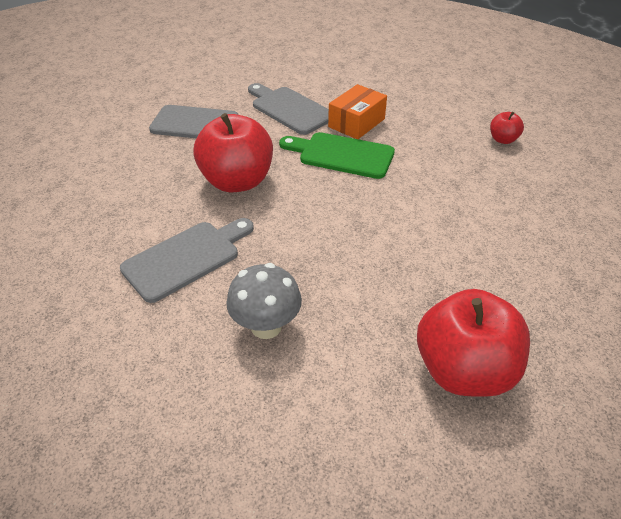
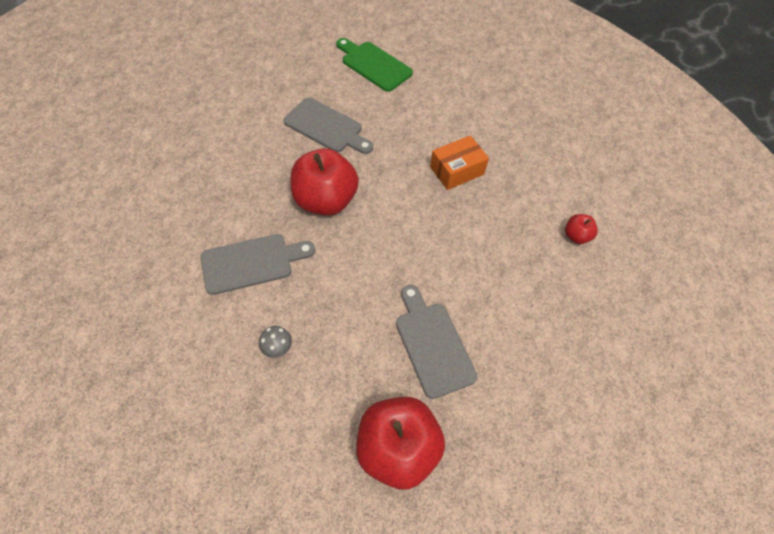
camera: 20 degrees right, 15 degrees up
(266, 326) = (277, 348): grey mushroom -> grey mushroom, size x0.57
(289, 109) = (408, 135): grey cutting board -> grey cutting board (432, 344)
(342, 155) = (424, 202): green cutting board -> green cutting board (374, 65)

